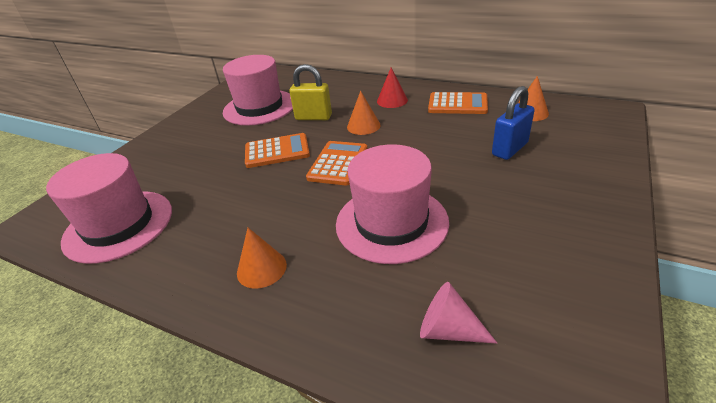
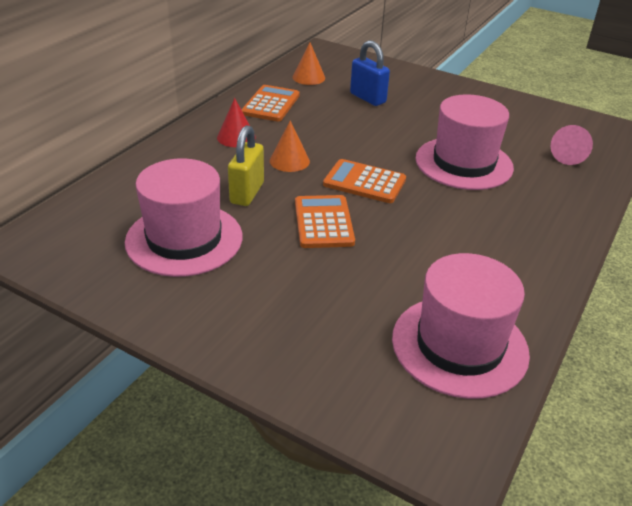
camera: 90 degrees left, 0 degrees up
(261, 268) = (523, 230): orange cone -> none

